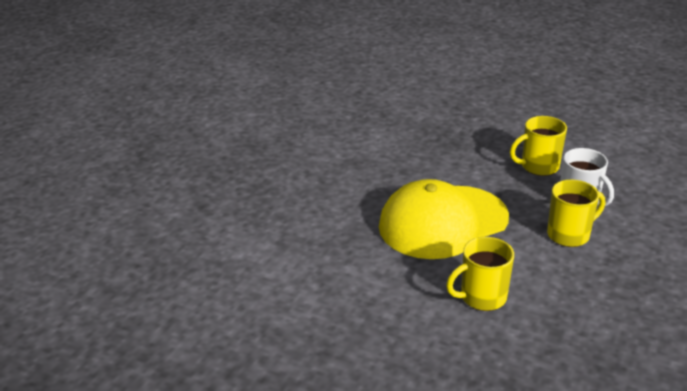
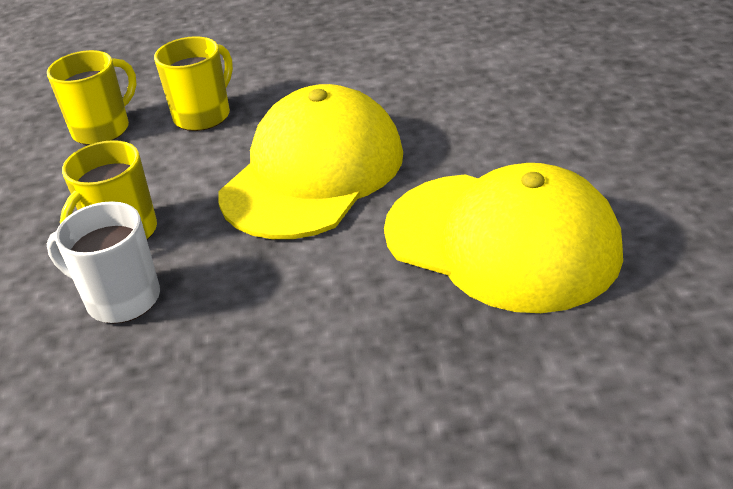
camera: 150 degrees right, 5 degrees up
(389, 155) = (502, 241): none -> yellow cap
(538, 167) = (223, 345): yellow mug -> yellow mug (103, 129)

